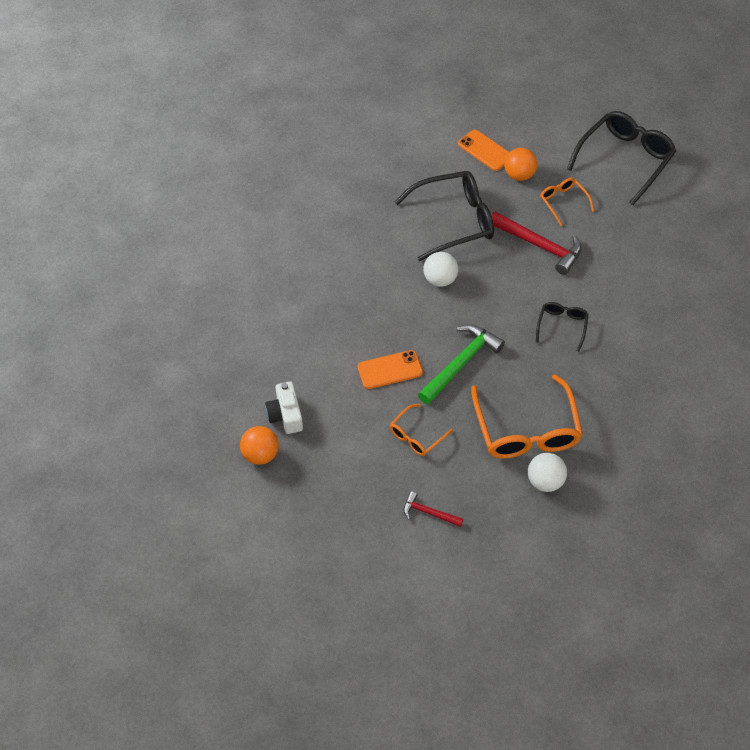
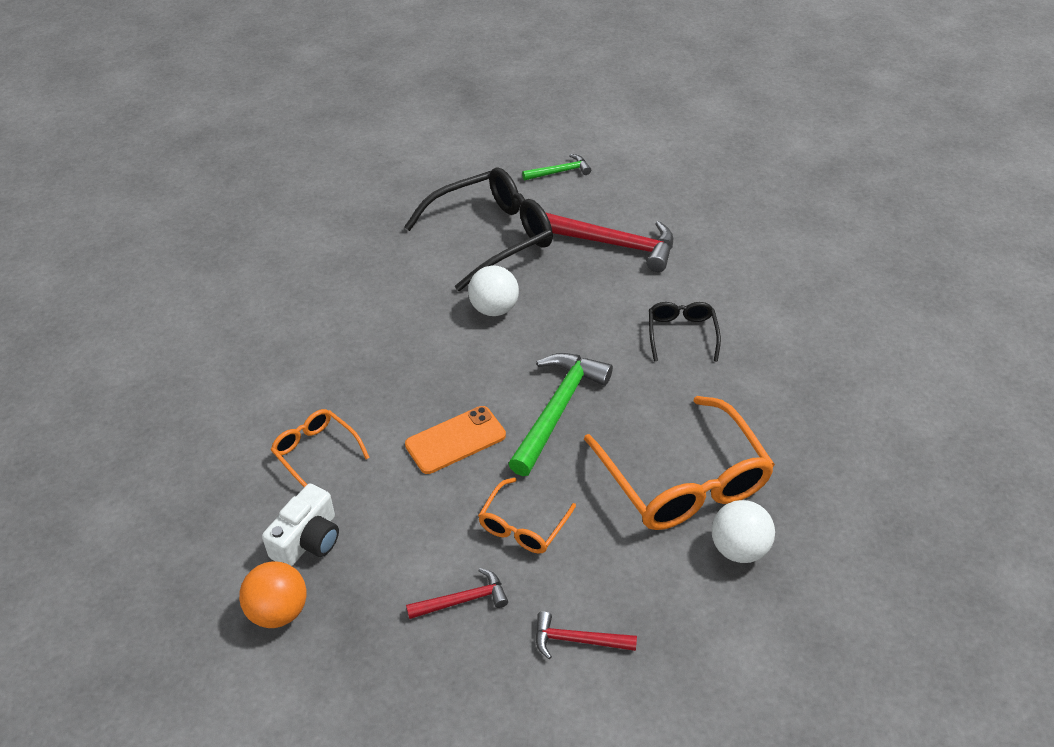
camera: 15 degrees left, 10 degrees down
(285, 415) = (308, 540): white camera -> white camera turned 120 degrees counterclockwise
(368, 473) = (463, 600): none -> red hammer
(485, 150) = (507, 153): orange phone -> none
(519, 175) = (560, 172): orange ball -> green hammer
(563, 202) = (627, 191): orange glasses -> orange glasses (315, 452)
(625, 159) = (686, 134): black glasses -> none

